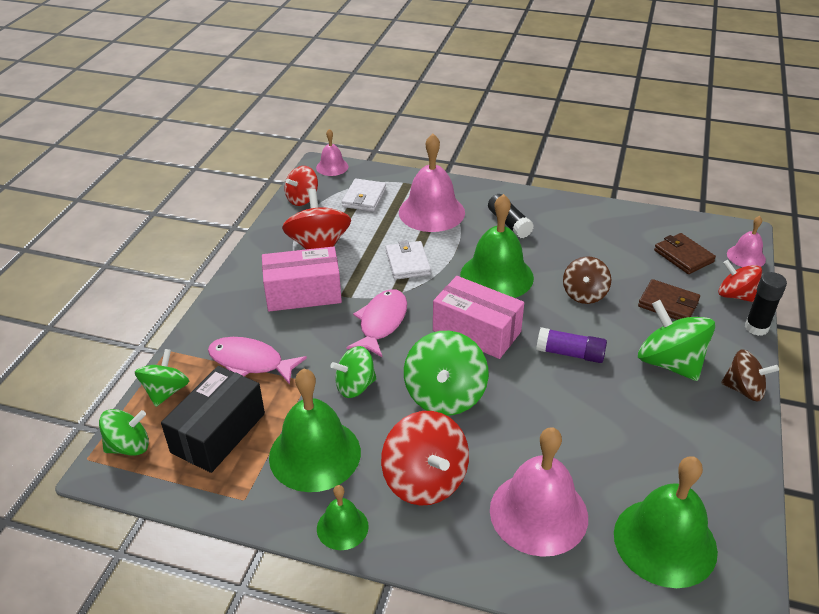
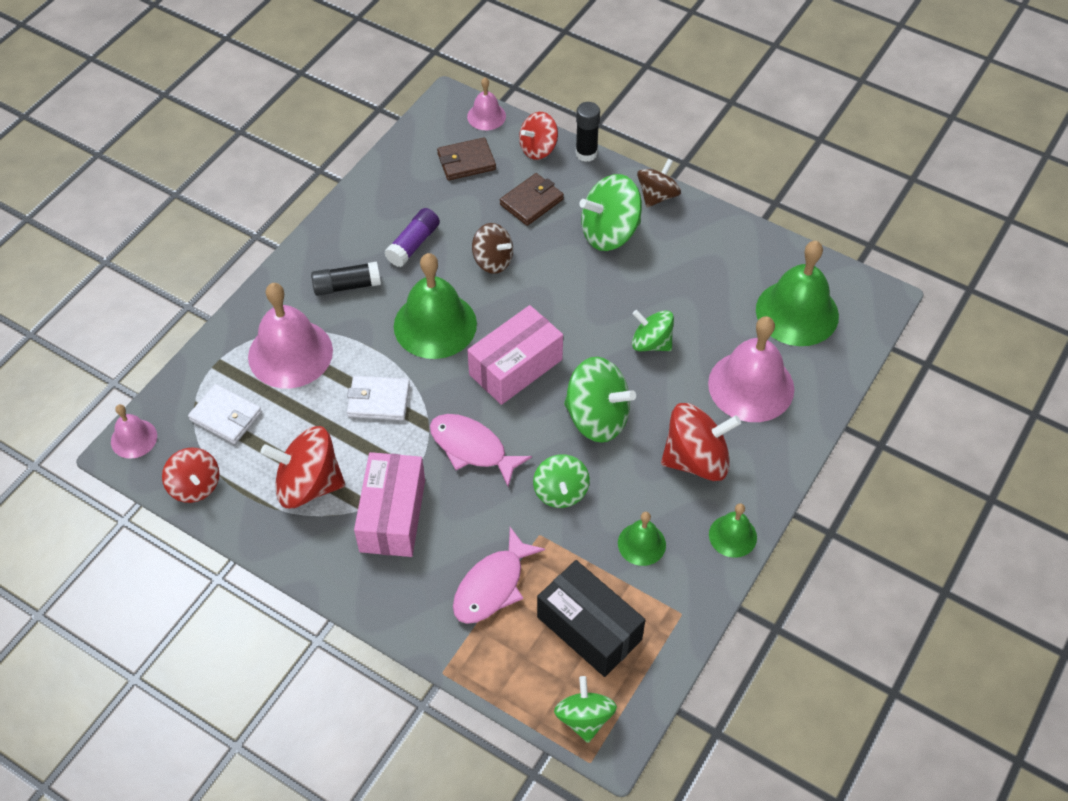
camera: 75 degrees left, 15 degrees up
(166, 391) = (512, 676): green spinning top -> green spinning top (651, 343)
(315, 454) = (641, 544): green bell -> green bell, size x0.52
(570, 353) = (573, 301): purple glue stick -> purple glue stick (413, 244)

